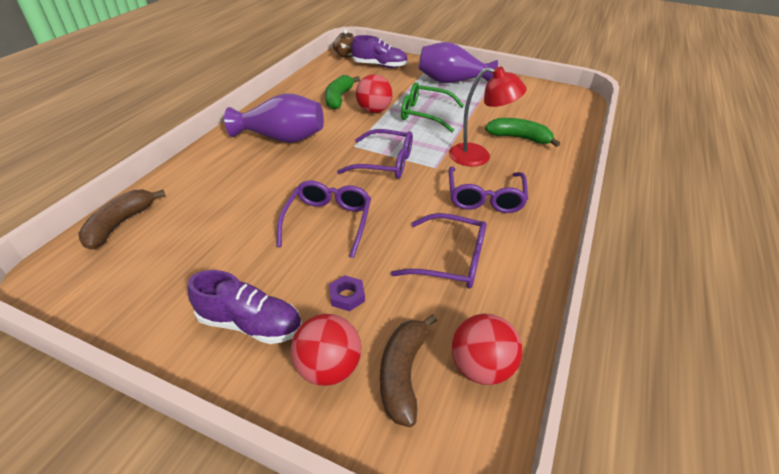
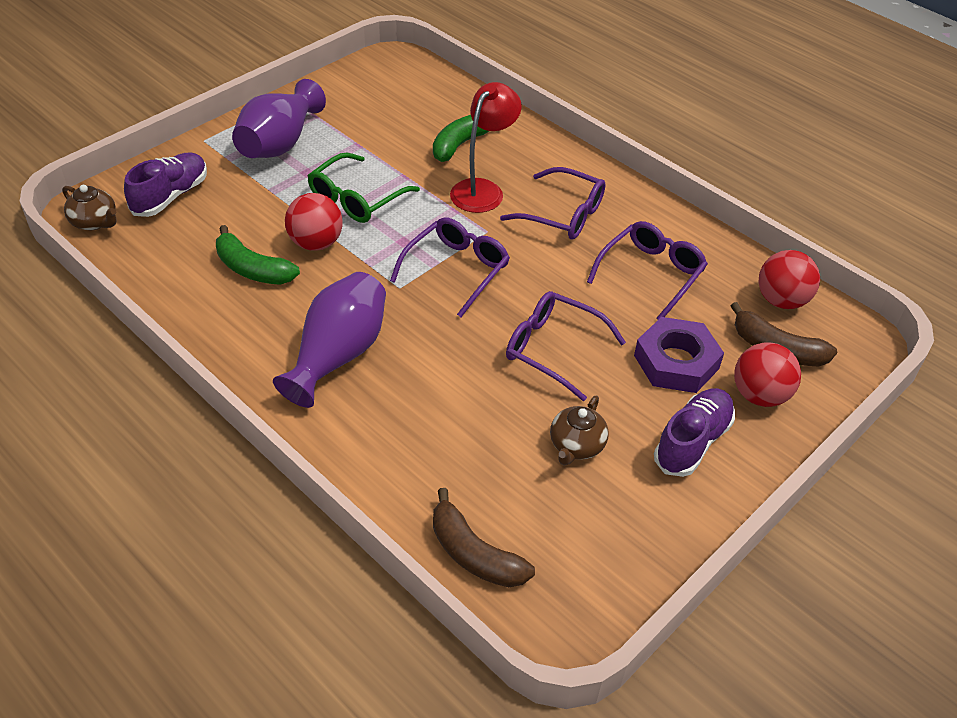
camera: 70 degrees left, 5 degrees up
(229, 253) = (576, 446): none -> brown teapot
(347, 296) = (676, 362): purple nut -> purple nut, size x2.10

